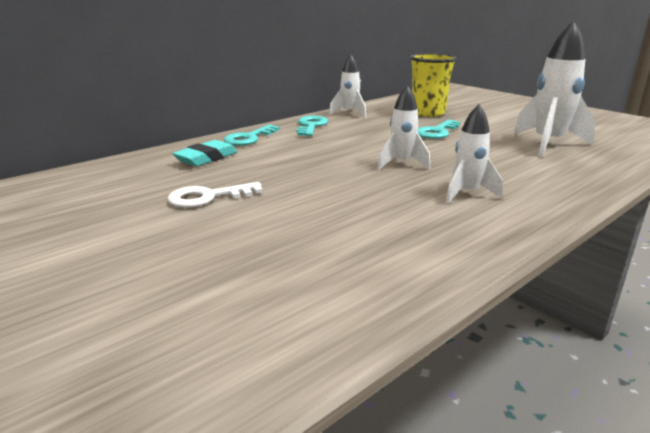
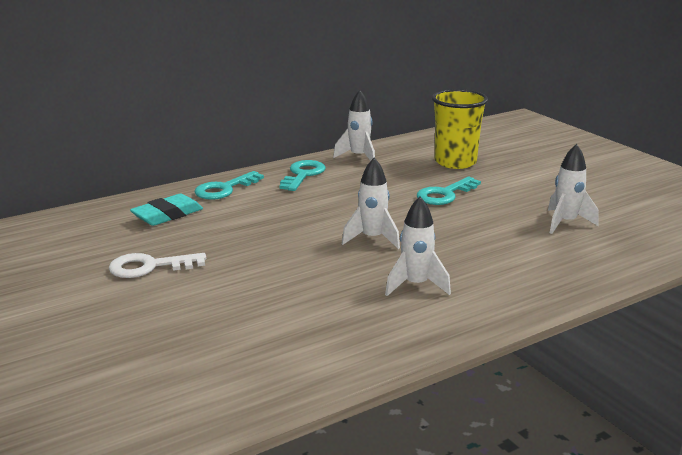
camera: 10 degrees right, 0 degrees up
(548, 144) = (565, 223): white rocket -> white rocket, size x0.60

